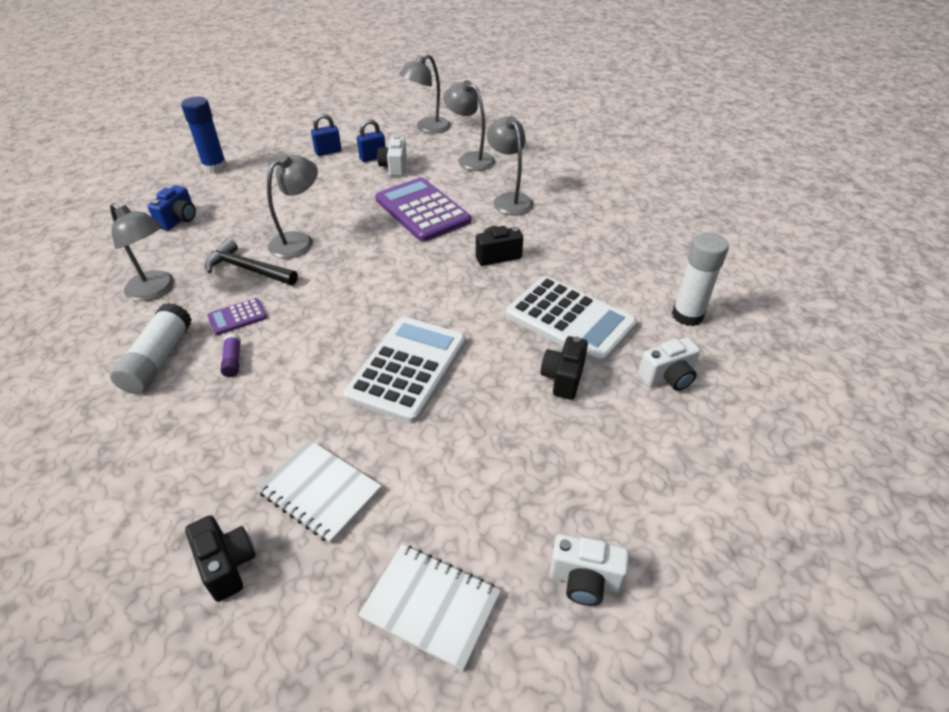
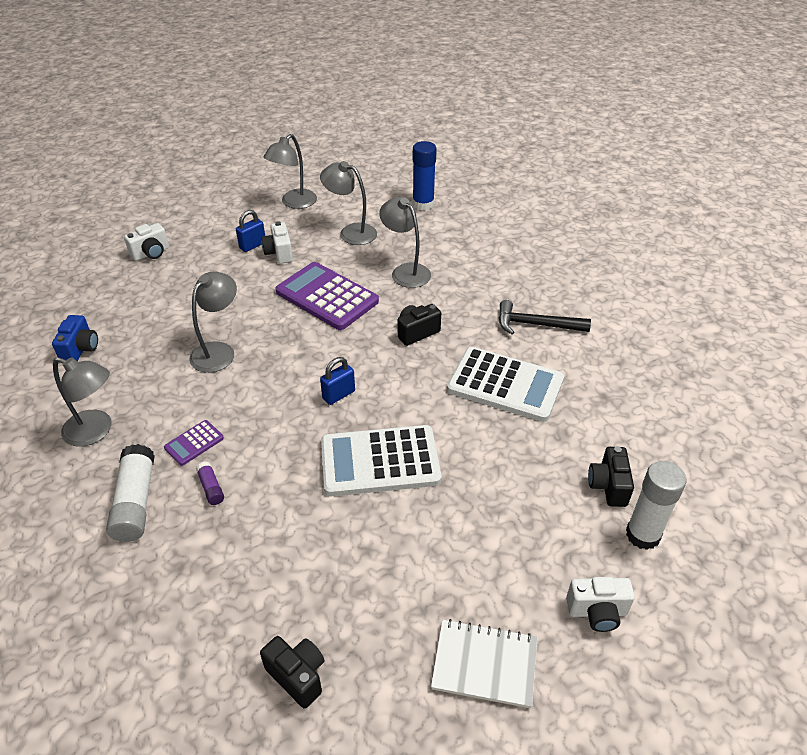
camera: 15 degrees left, 0 degrees up
(215, 167) = (89, 283): blue glue stick -> blue glue stick (423, 204)
(248, 269) = (180, 391): black hammer -> black hammer (536, 325)
(320, 491) = (350, 592): white notebook -> none
(328, 152) = (203, 245): blue padlock -> blue padlock (338, 395)
(408, 369) = (380, 461): white calculator -> white calculator turned 105 degrees counterclockwise
(563, 378) = (519, 441): black camera -> black camera (608, 486)
(668, 378) = (605, 423): white camera -> white camera (151, 253)
(687, 315) = (602, 361): white glue stick -> white glue stick (642, 535)

